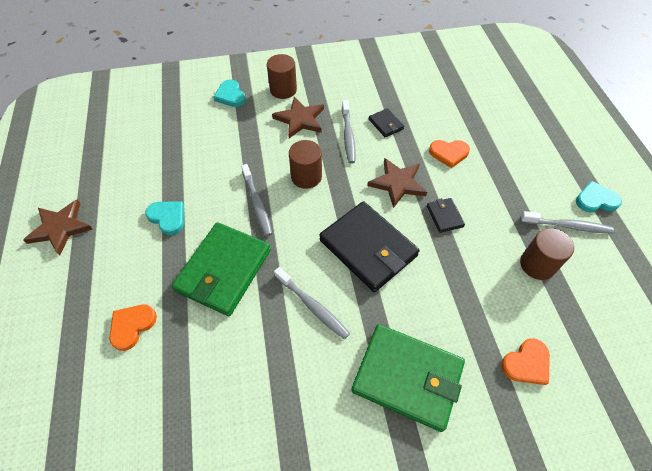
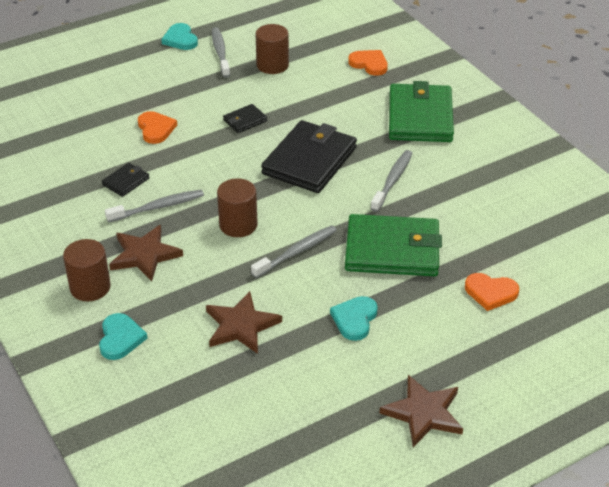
camera: 110 degrees left, 15 degrees down
(230, 95) = (120, 338): turquoise heart -> turquoise heart turned 45 degrees counterclockwise
(397, 183) = (216, 157): brown star -> brown star (241, 325)

